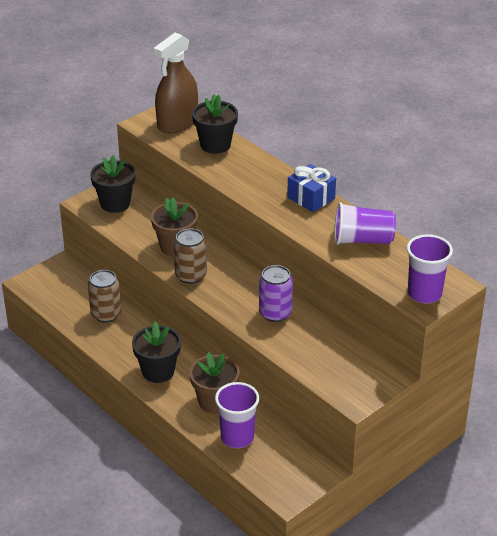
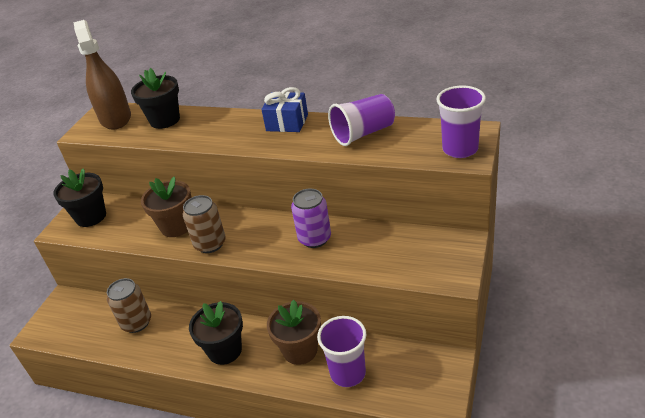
camera: 25 degrees left, 0 degrees up
(177, 122) = (115, 118): brown spray bottle -> brown spray bottle turned 150 degrees clockwise

